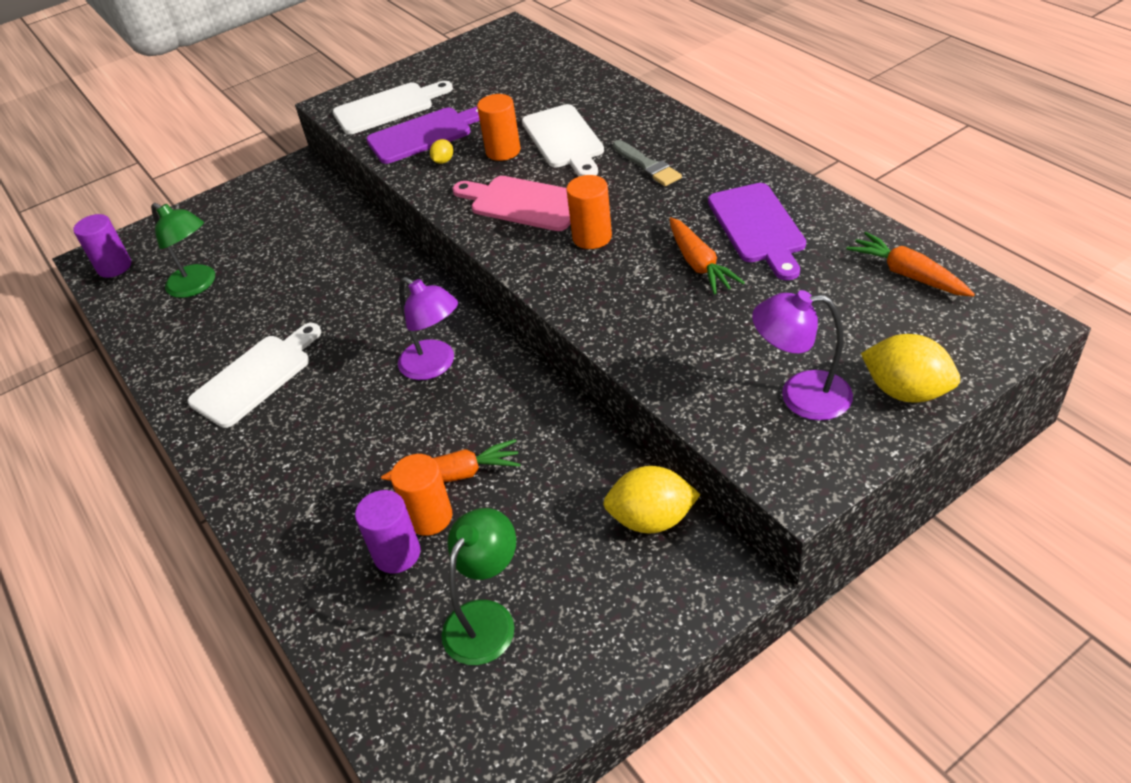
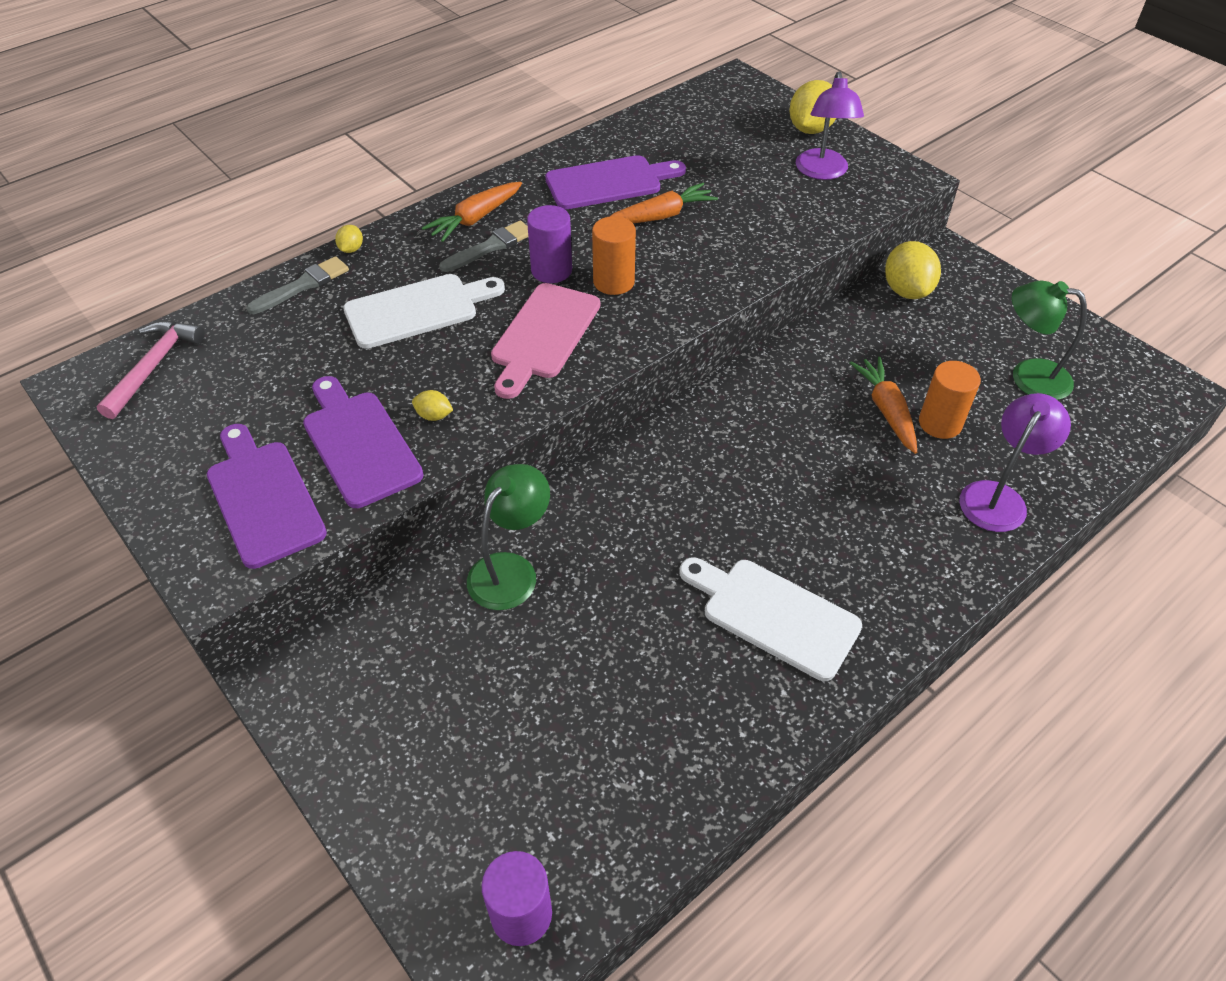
camera: 100 degrees left, 5 degrees up
(198, 285) = (585, 747): green lamp -> green lamp (511, 570)
(388, 108) = (263, 497): white cutting board -> purple cutting board
(397, 553) = (986, 440): purple cylinder -> purple cylinder (551, 270)
(435, 366) = (743, 443): purple lamp -> purple lamp (998, 497)
(503, 151) = (427, 361): orange cylinder -> none
(518, 49) = (154, 366): none -> pink hammer
(599, 86) = (302, 286): none -> grey brush
(645, 100) = (351, 249): none -> yellow lemon
(907, 274) = (679, 117): orange carrot -> orange carrot (475, 219)

